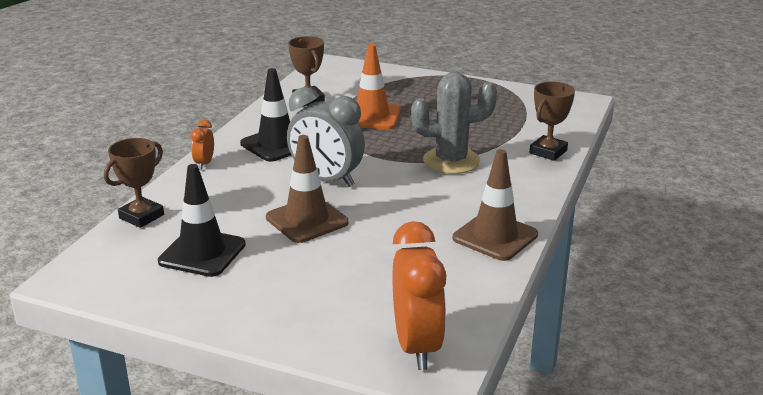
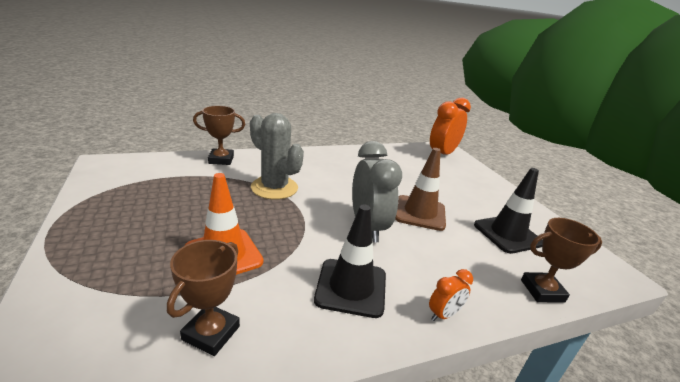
camera: 135 degrees left, 0 degrees up
(495, 236) = (344, 156): brown traffic cone -> none

